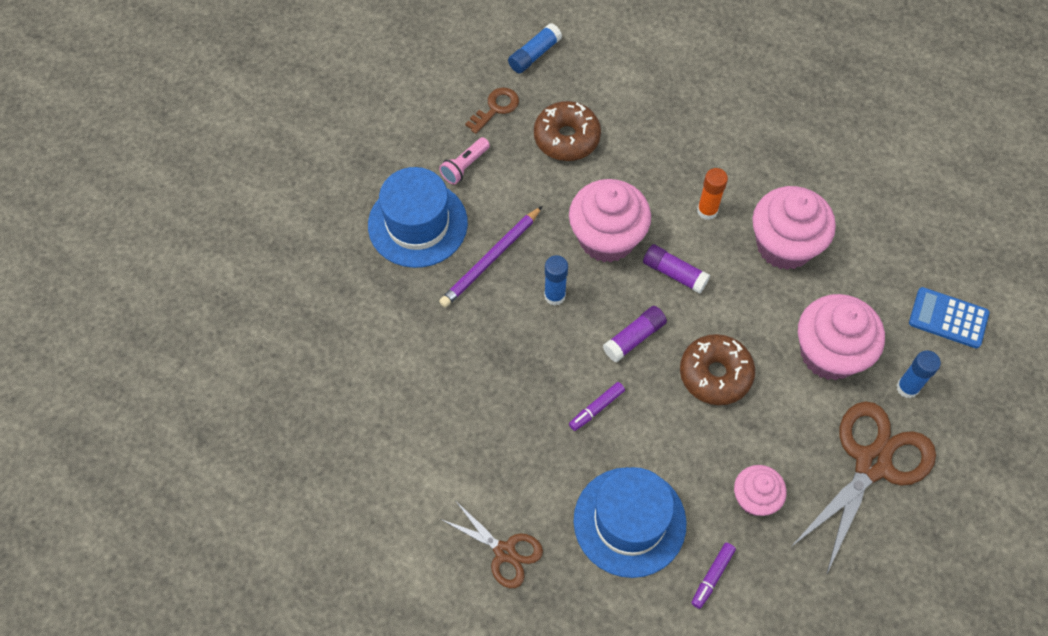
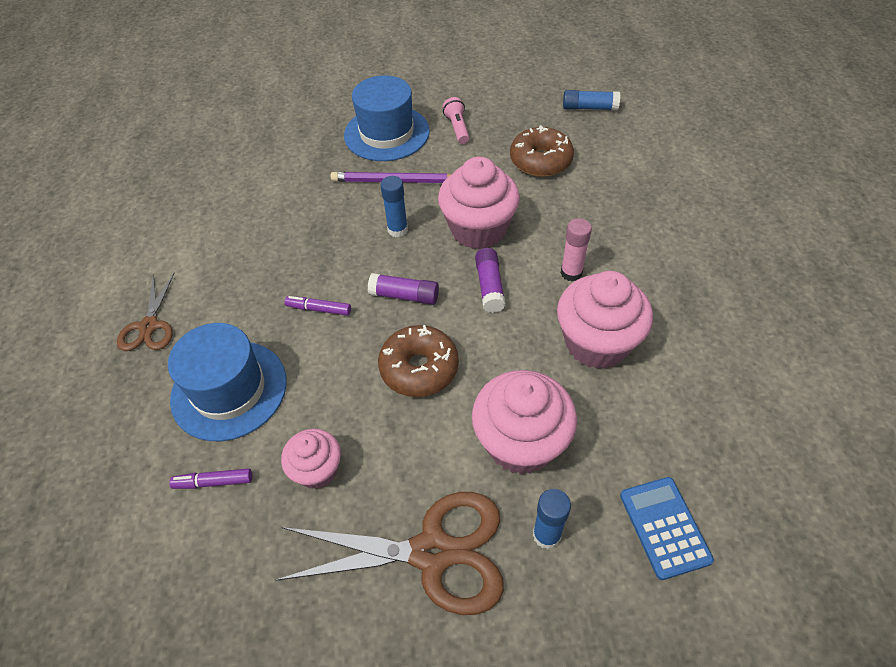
camera: 55 degrees right, 10 degrees down
(465, 166) = (457, 128): pink flashlight -> pink flashlight turned 75 degrees clockwise
(496, 108) = (522, 115): brown key -> none
(707, 211) = (571, 273): orange glue stick -> pink glue stick

